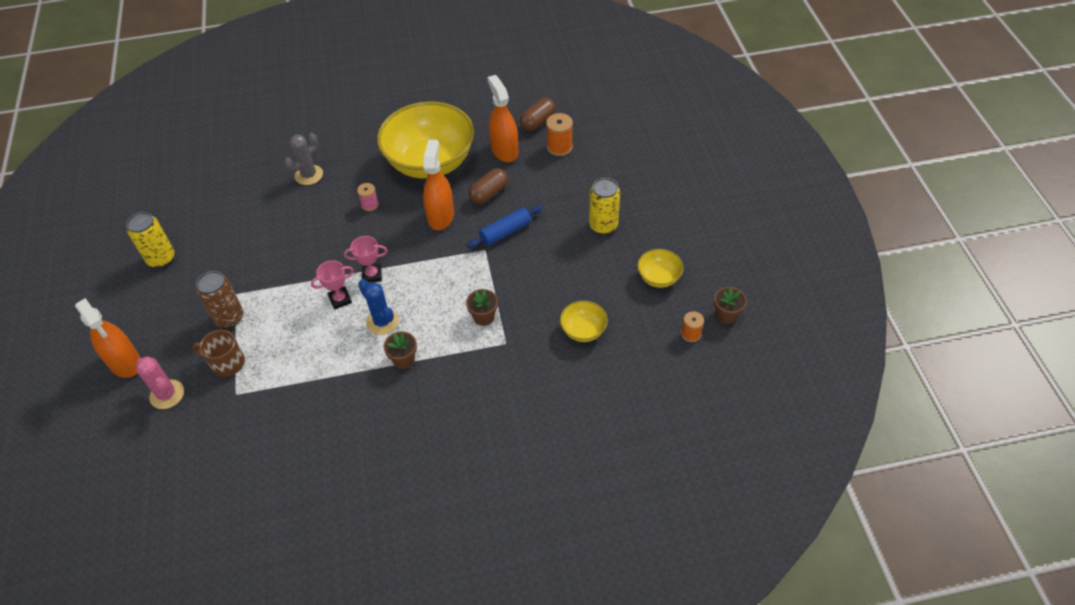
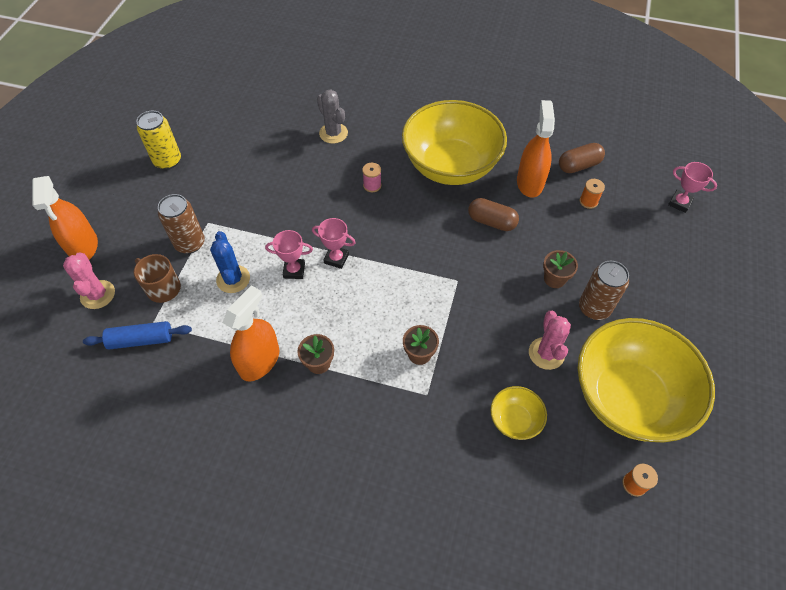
camera: 25 degrees right, 5 degrees up
(309, 175) = (333, 133): grey cactus -> grey cactus turned 75 degrees clockwise
(382, 322) = (320, 312): blue cactus -> blue cactus (233, 279)
(440, 216) = (432, 225): orange spray bottle -> orange spray bottle (259, 361)
(489, 193) = (491, 222): brown capsule -> brown capsule turned 45 degrees clockwise
(505, 232) = (487, 270): blue rolling pin -> blue rolling pin (141, 340)
(559, 147) = (588, 201): orange spool -> orange spool, size x0.65
(583, 273) = (546, 353): none -> pink cactus
(603, 225) = (594, 308): yellow can -> brown can
(631, 121) = (679, 203): none -> pink trophy
(658, 278) = (628, 397): yellow bowl -> yellow bowl, size x2.33
(726, 315) = (687, 481): brown flower pot -> brown flower pot (554, 279)

